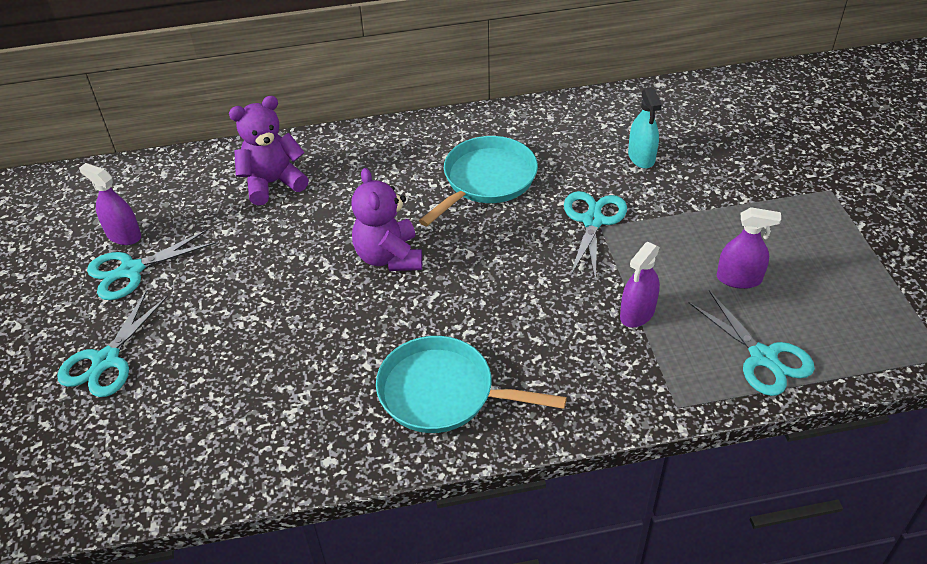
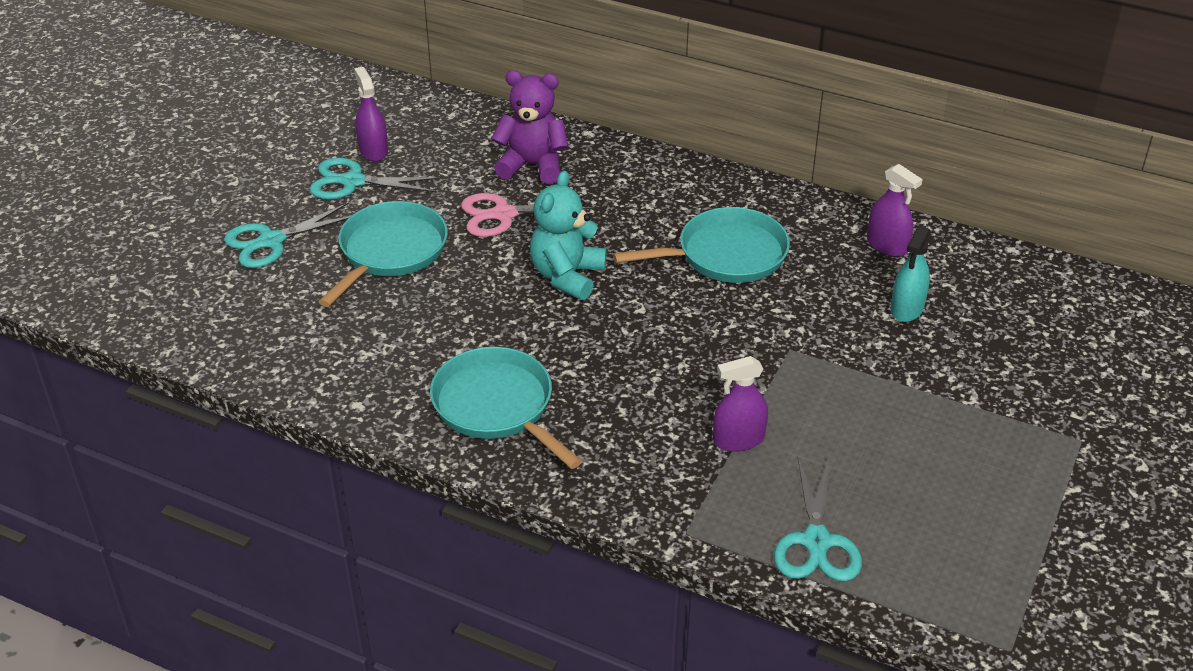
camera: 35 degrees right, 5 degrees down
(225, 313) = (390, 252): none -> turquoise pan
(289, 234) = (503, 214): none -> pink scissors
(389, 257) = (567, 276): purple teddy bear -> turquoise teddy bear
(593, 221) = (788, 341): turquoise scissors -> none
(739, 279) = (875, 465): purple spray bottle -> purple spray bottle (887, 245)

